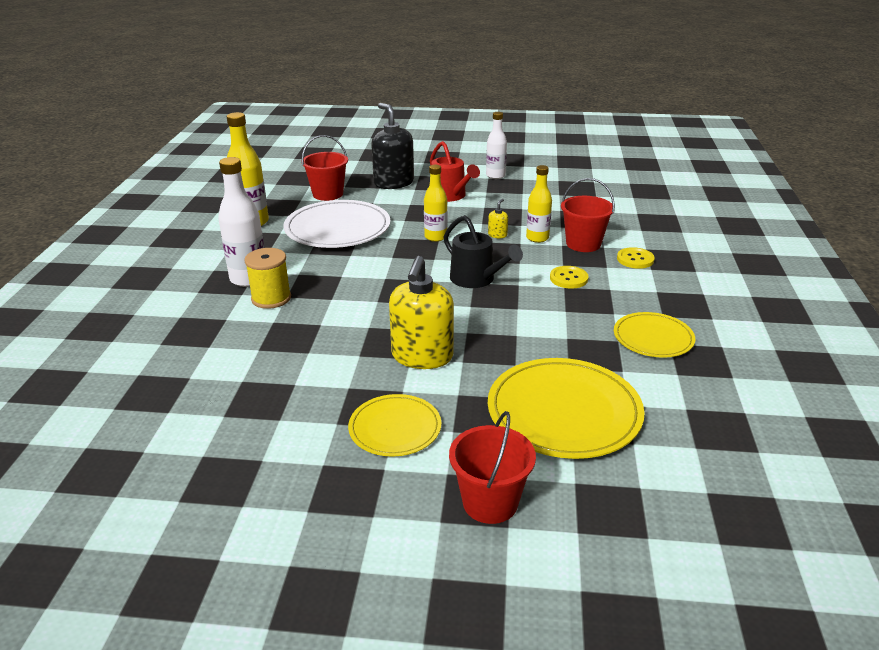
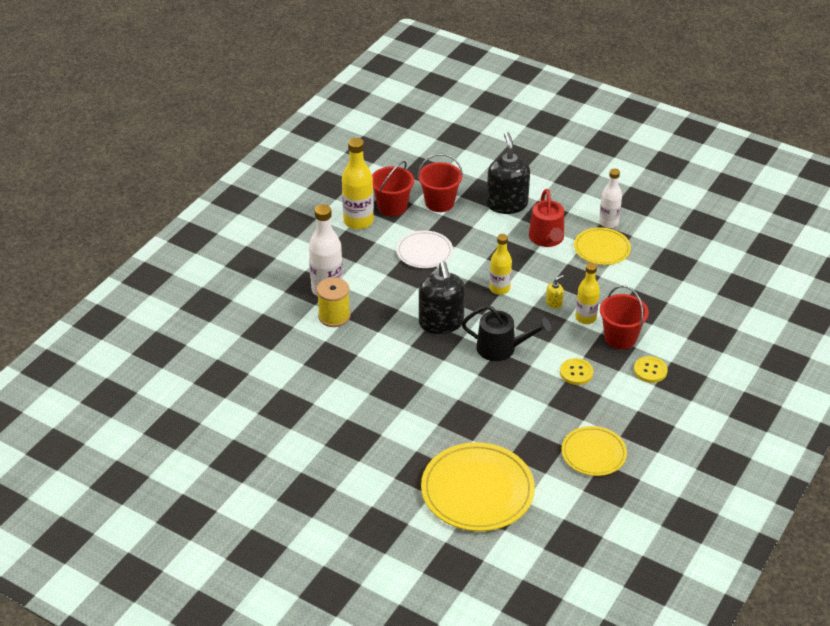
camera: 25 degrees right, 10 degrees up
(337, 228) = (424, 252): white plate -> white plate, size x0.59
(395, 428) = (359, 462): yellow plate -> yellow plate (602, 248)
(396, 275) = (441, 323): none -> black soap dispenser
(422, 356) = (412, 410): yellow soap dispenser -> none
(476, 279) = (501, 348): black watering can -> black watering can turned 60 degrees counterclockwise
(490, 502) = (384, 534): red bucket -> red bucket (392, 207)

